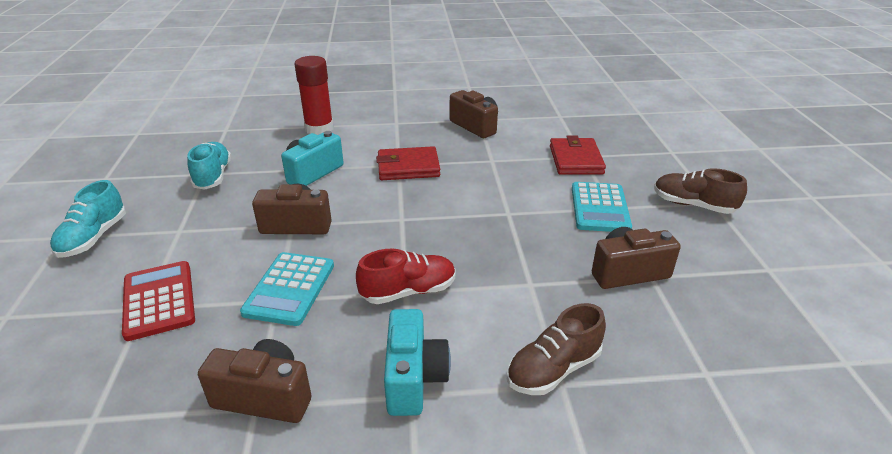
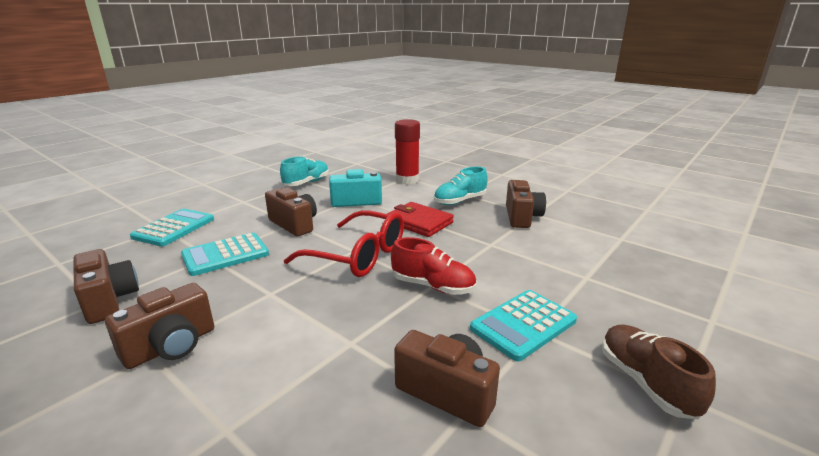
camera: 45 degrees right, 10 degrees down
(94, 238) = (210, 189): turquoise shoe -> turquoise shoe (460, 201)
(159, 300) = (174, 228): red calculator -> turquoise calculator
(408, 291) = (271, 294): red shoe -> red shoe (433, 286)
(414, 221) = (358, 255): none -> red glasses
(414, 378) = (171, 346): turquoise camera -> brown camera
(553, 369) = (243, 414): brown shoe -> none
(575, 160) = (572, 277): red wallet -> none

